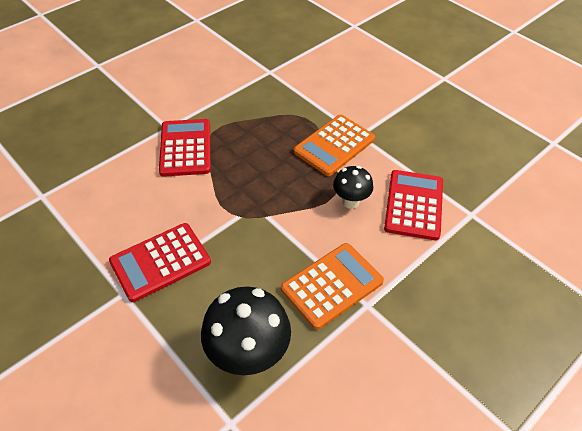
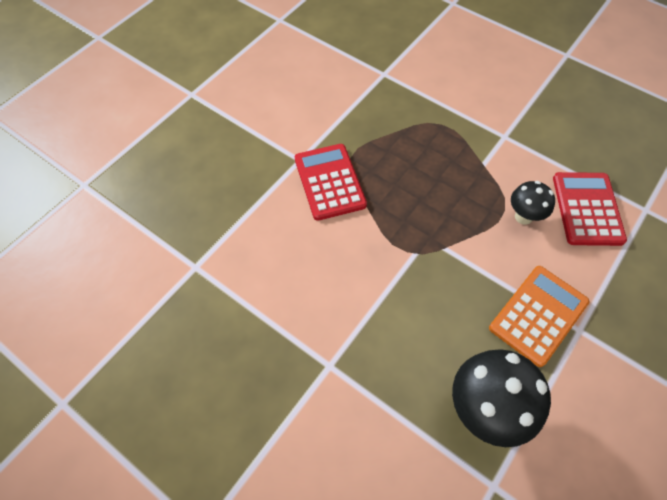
camera: 10 degrees left, 10 degrees up
(160, 262) = (355, 322): red calculator -> none
(334, 145) = (484, 153): orange calculator -> none

